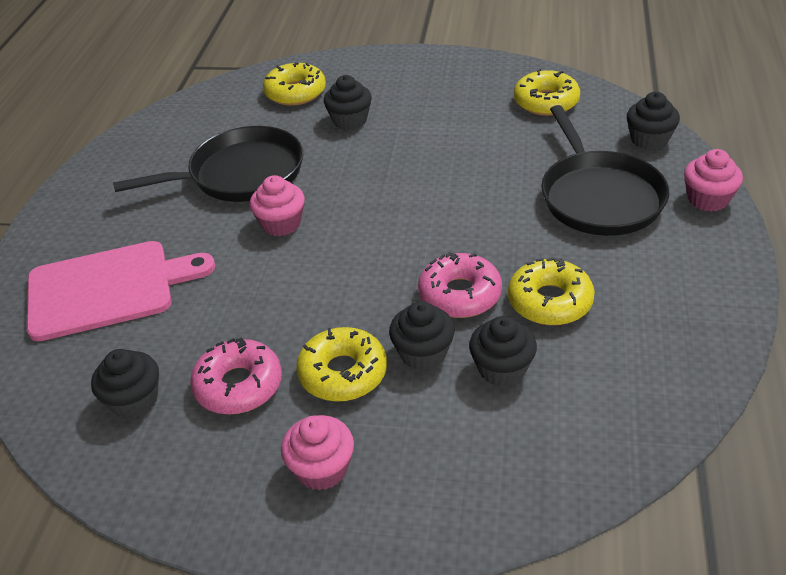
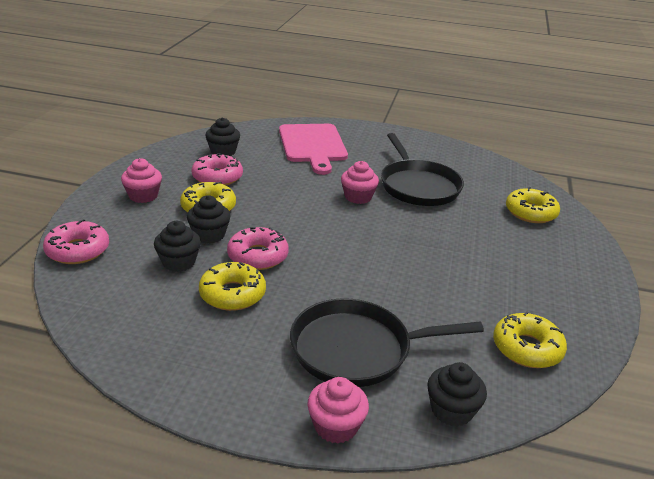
camera: 90 degrees right, 10 degrees down
(350, 120) = (488, 233): black cupcake -> none
(514, 499) = (78, 250): none -> pink donut

